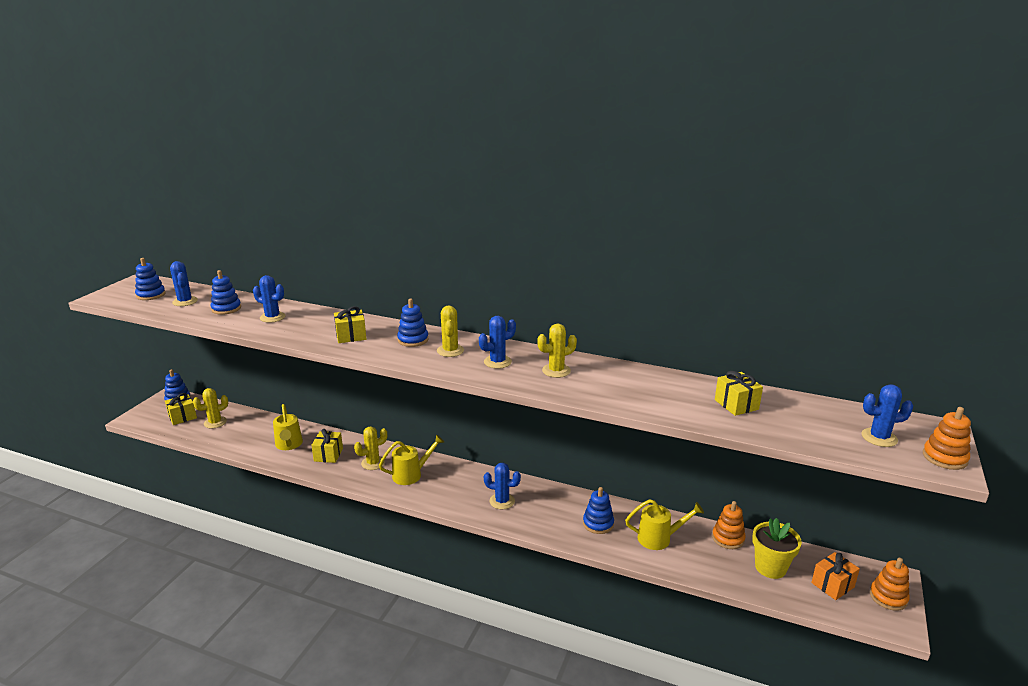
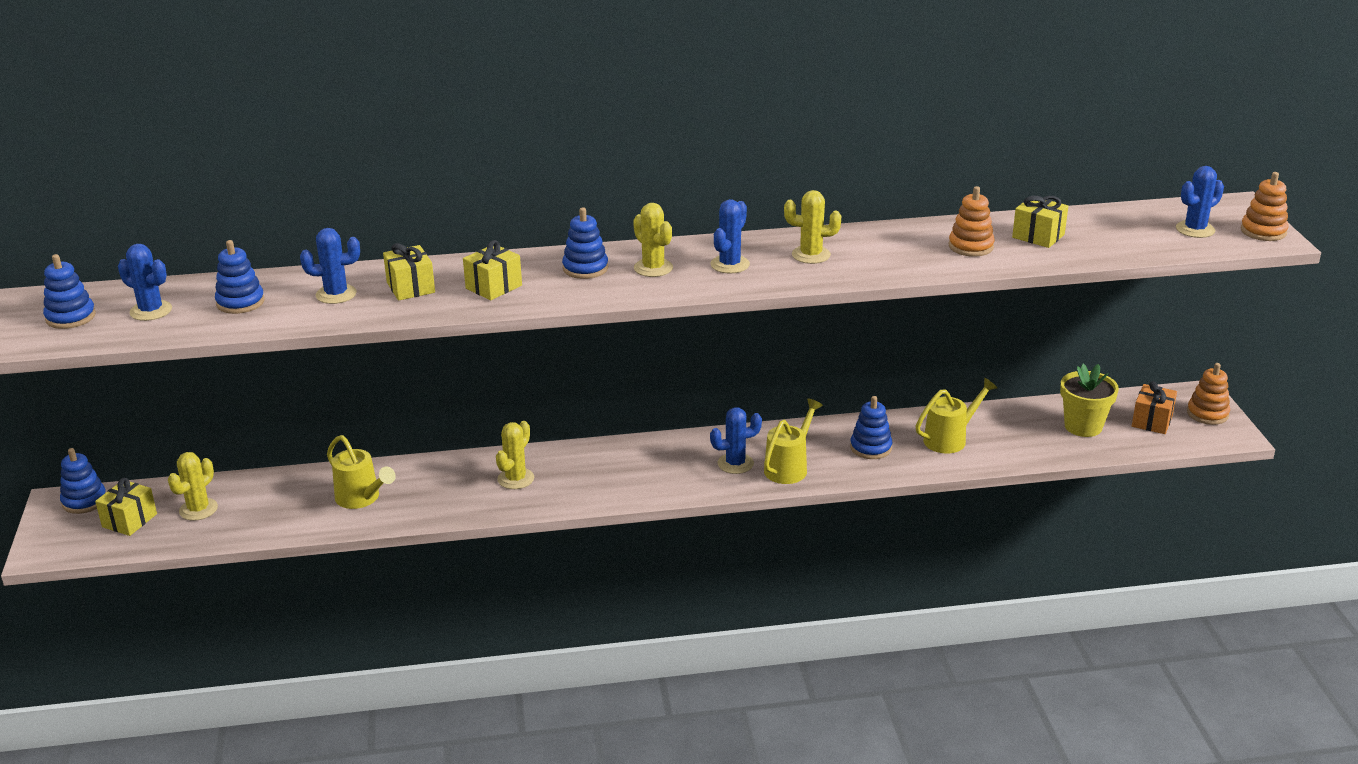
camera: 30 degrees left, 5 degrees up
(328, 455) = (438, 490): yellow gift -> yellow gift (410, 287)
(411, 474) = (585, 474): yellow watering can -> yellow watering can (789, 467)
(556, 371) = (811, 255): yellow cactus -> yellow cactus turned 60 degrees clockwise
(728, 538) = (1019, 413): orange stacking toy -> orange stacking toy (971, 246)

